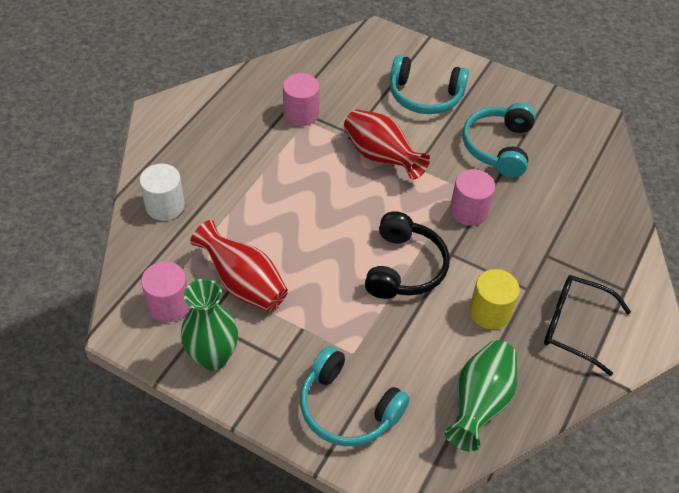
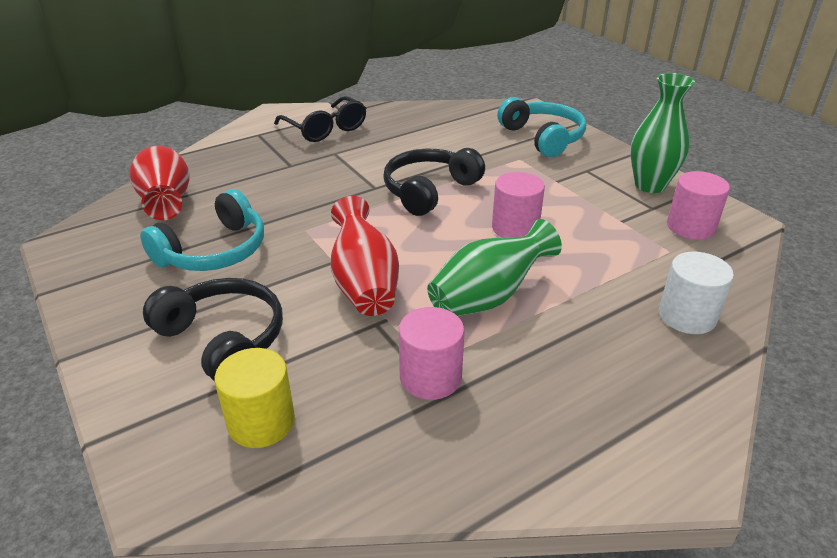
camera: 150 degrees left, 15 degrees down
(243, 284) = (603, 221): red vase -> red vase (166, 203)
(425, 96) = (223, 340): turquoise headphones -> black headphones
(469, 211) = (320, 210): pink cylinder -> pink cylinder (515, 228)
(479, 403) = (440, 118): green vase -> green vase (488, 297)
(490, 312) = (382, 150): yellow cylinder -> yellow cylinder (261, 422)

